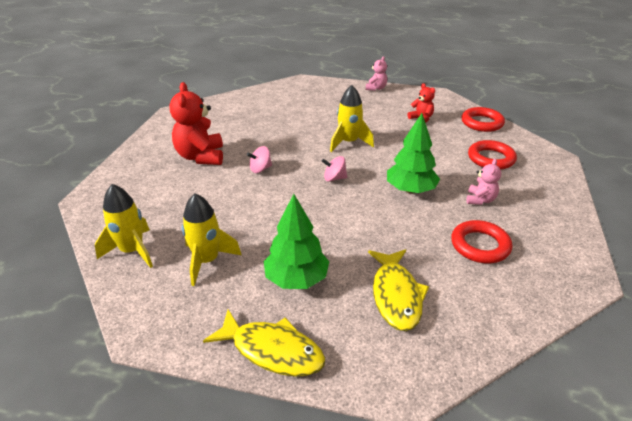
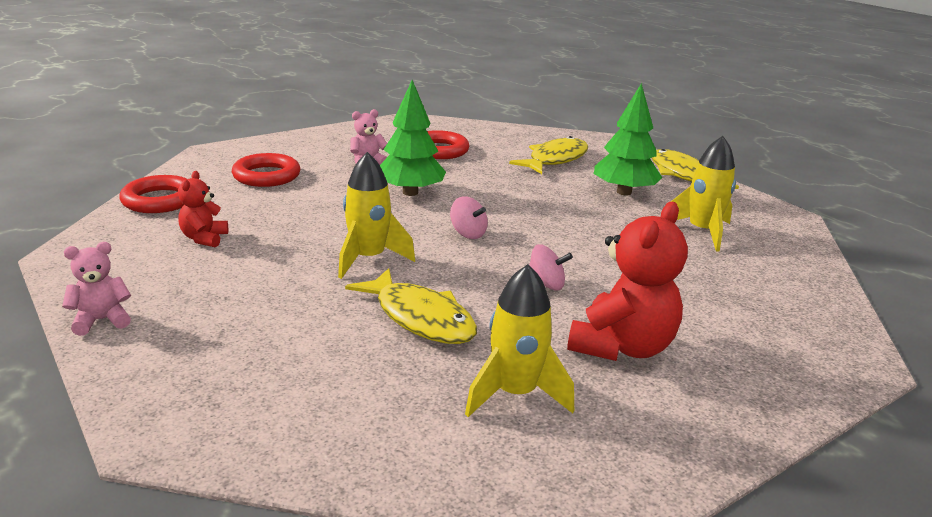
camera: 140 degrees left, 10 degrees down
(132, 251) = (788, 271): yellow rocket -> yellow rocket (515, 394)
(288, 132) = (420, 318): none -> yellow fish

